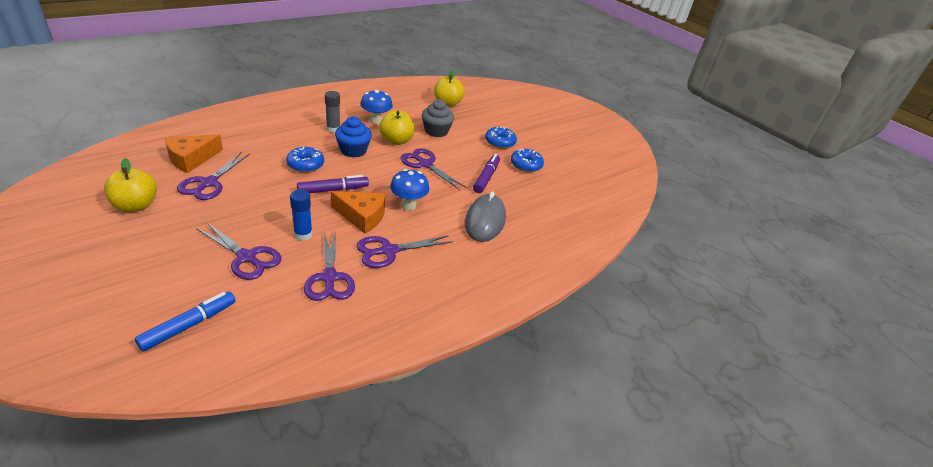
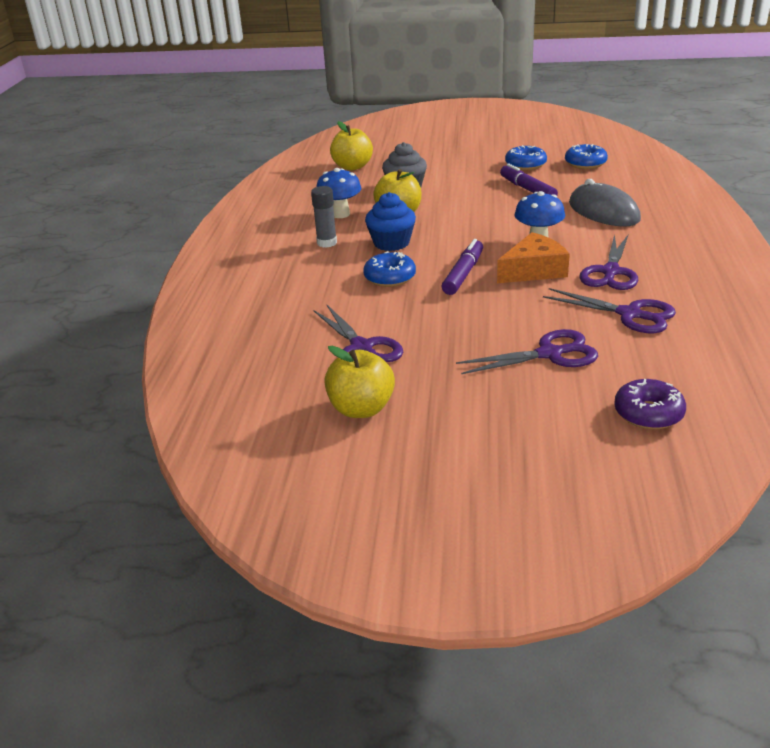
camera: 40 degrees left, 5 degrees down
(189, 325) = (648, 413): blue marker -> purple donut
(191, 159) = (286, 349): orange cheese -> none
(303, 235) = (536, 311): blue glue stick -> none
(425, 164) = (467, 212): purple scissors -> none
(500, 142) = (467, 164): blue donut -> blue donut (585, 163)

